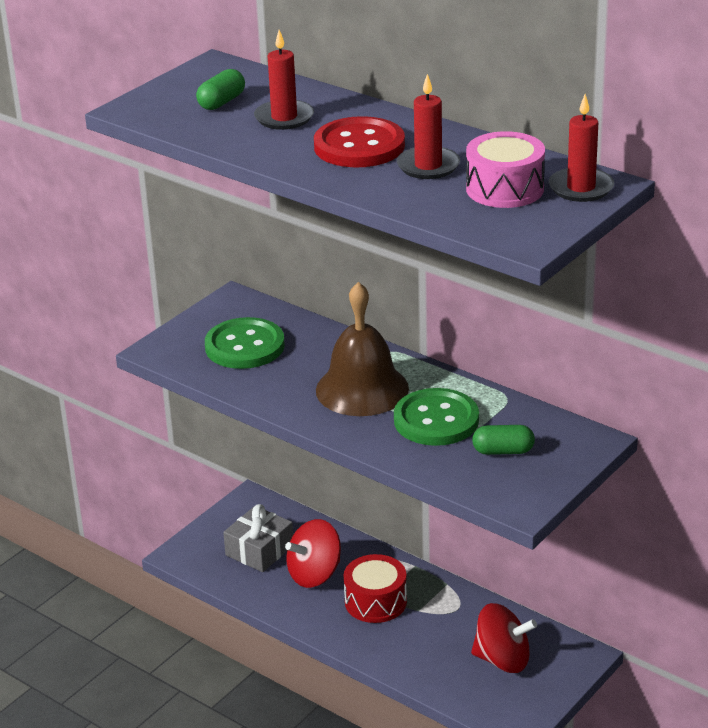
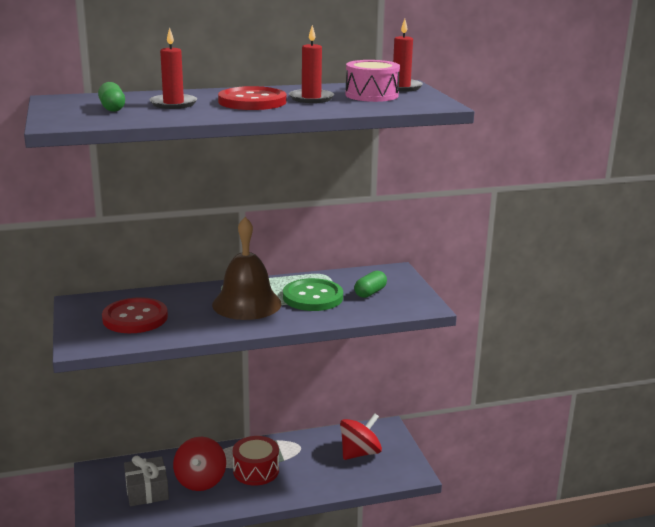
camera: 55 degrees left, 10 degrees down
(245, 346) = (135, 318): green button -> red button

